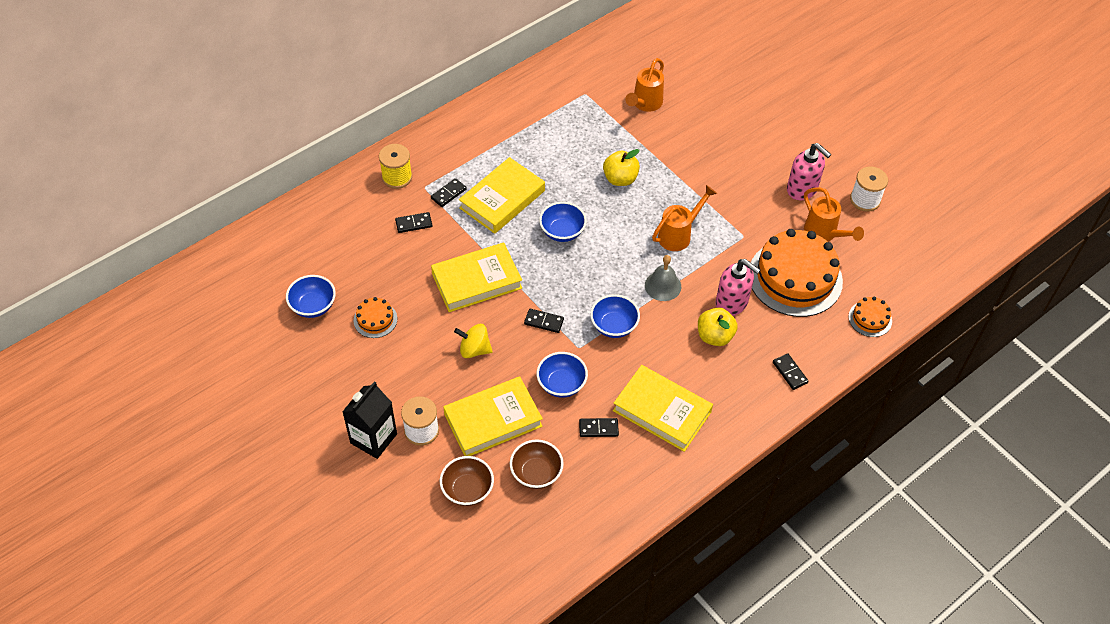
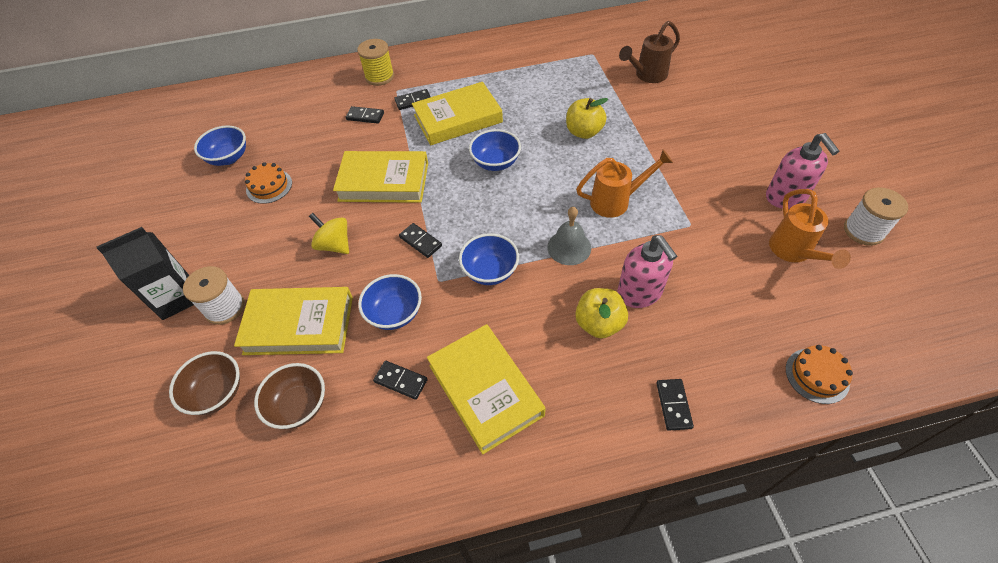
camera: 30 degrees right, 0 degrees up
(645, 104) = (647, 75): orange watering can -> brown watering can
(795, 278) = (733, 290): orange cake -> none

